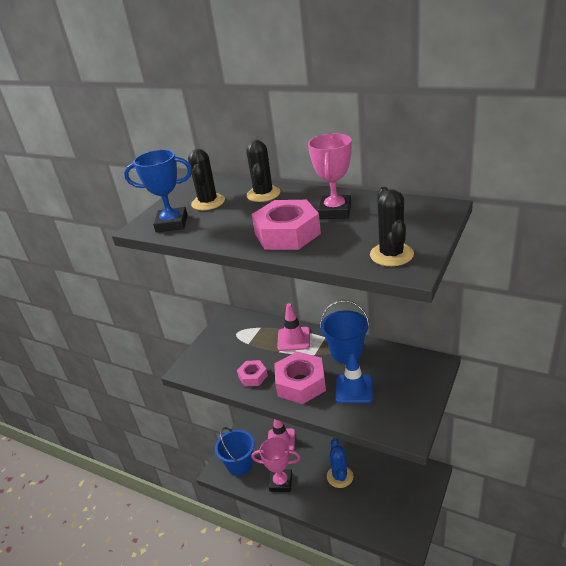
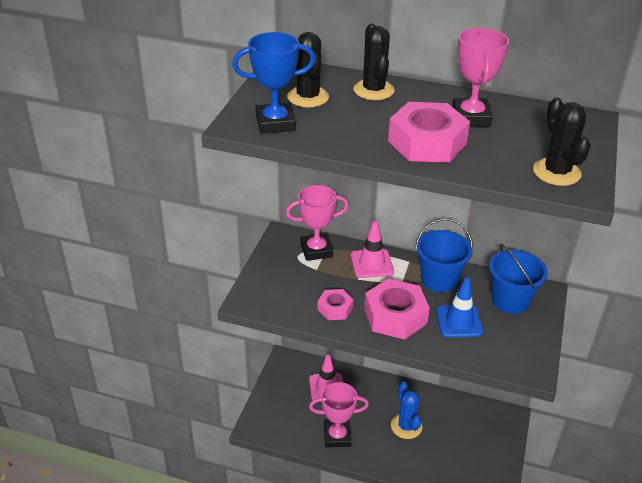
camera: 15 degrees left, 5 degrees up
(239, 464) = (281, 418): blue bucket -> blue bucket (510, 300)
(252, 328) = (316, 250): none -> pink trophy

